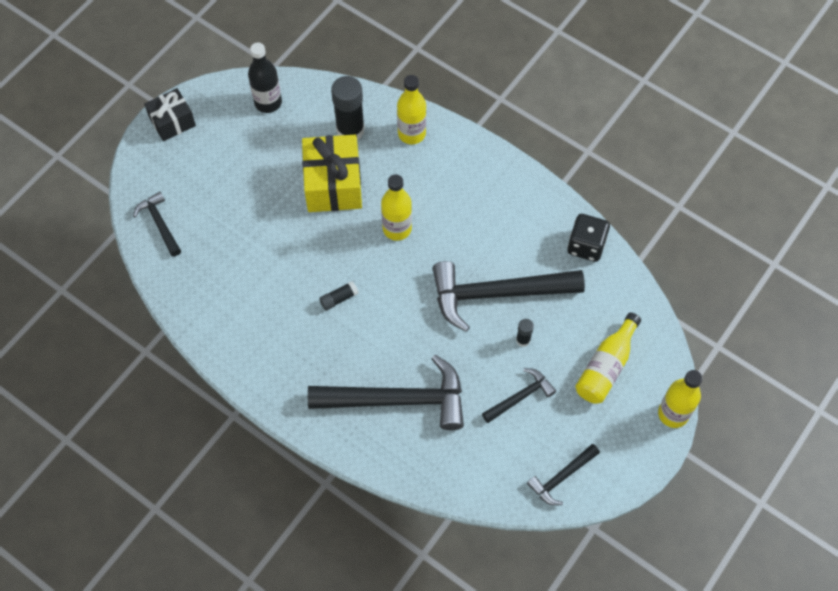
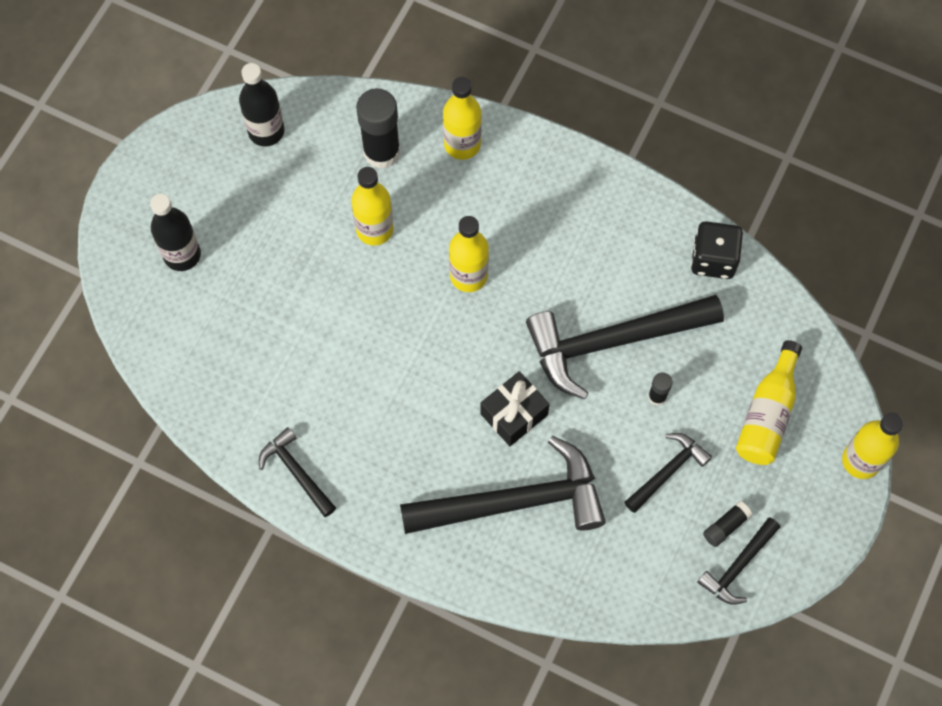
camera: 10 degrees left, 5 degrees up
(159, 223) = (159, 319): black hammer -> black hammer (296, 472)
(172, 122) = (145, 177): black gift -> black gift (514, 414)
(187, 180) = (182, 255): none -> black bottle
(333, 184) = (374, 229): yellow gift -> yellow bottle
(339, 298) = (413, 381): black glue stick -> black glue stick (726, 526)

